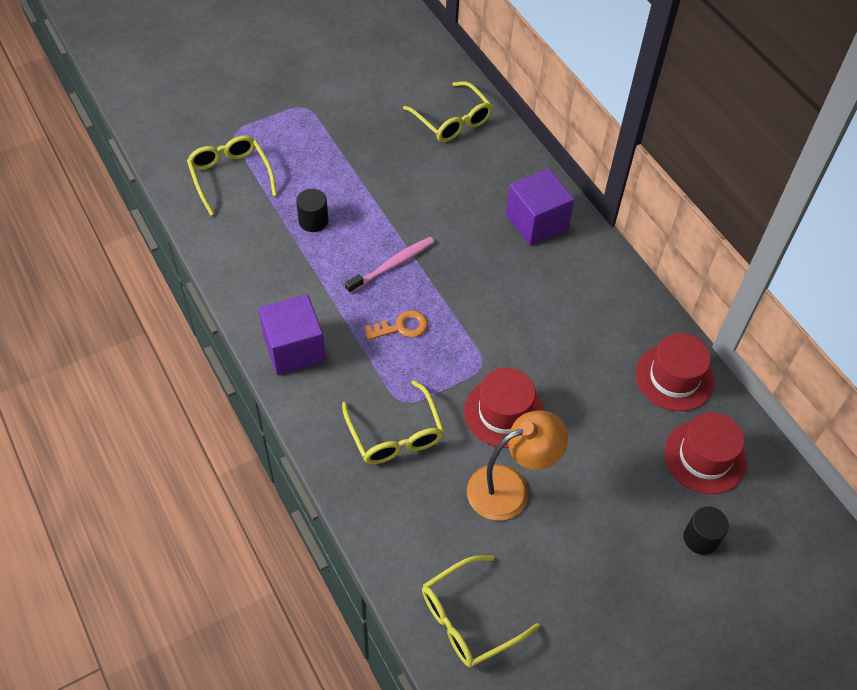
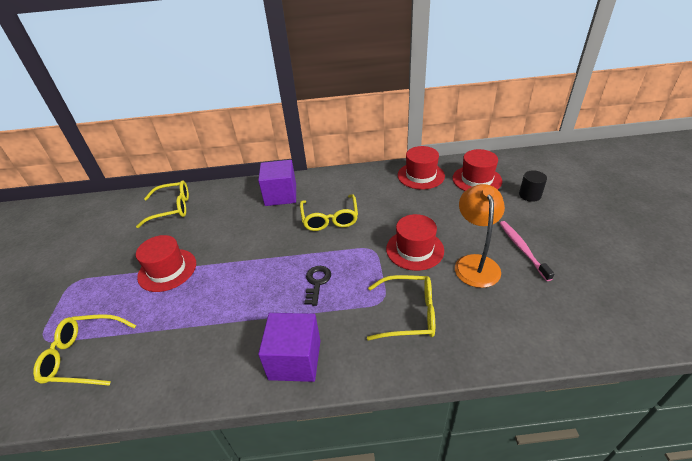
camera: 60 degrees left, 15 degrees down
(313, 221) = (182, 308): black cylinder -> none
(356, 177) = (167, 270): none -> red hat
(392, 265) = (260, 272): pink toothbrush -> pink toothbrush (522, 249)
(401, 327) = (317, 282): orange key -> black key
(469, 618) = (580, 316): yellow glasses -> yellow glasses (330, 218)

